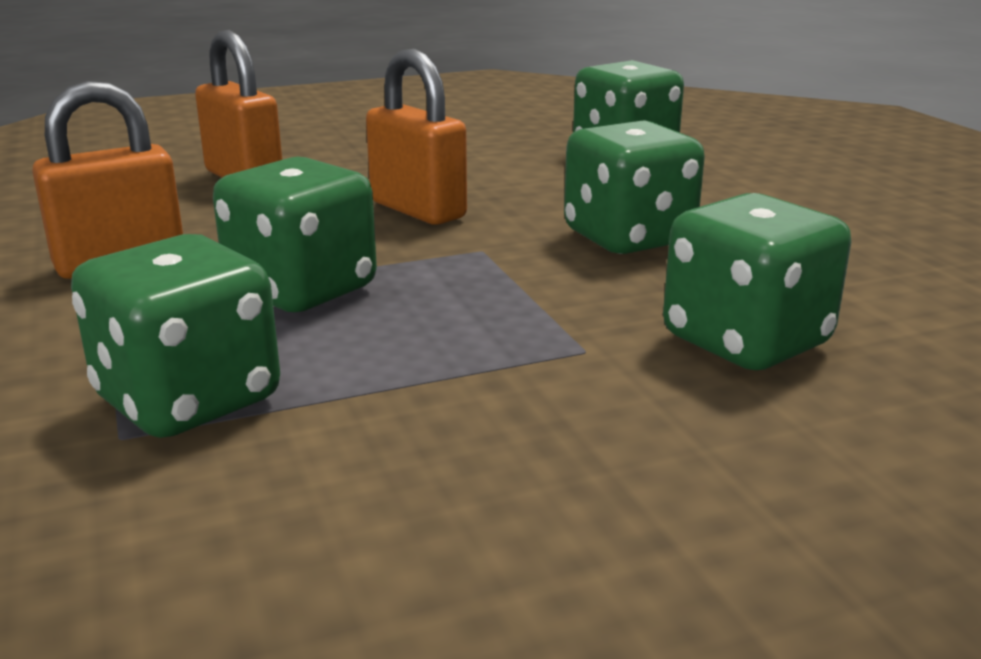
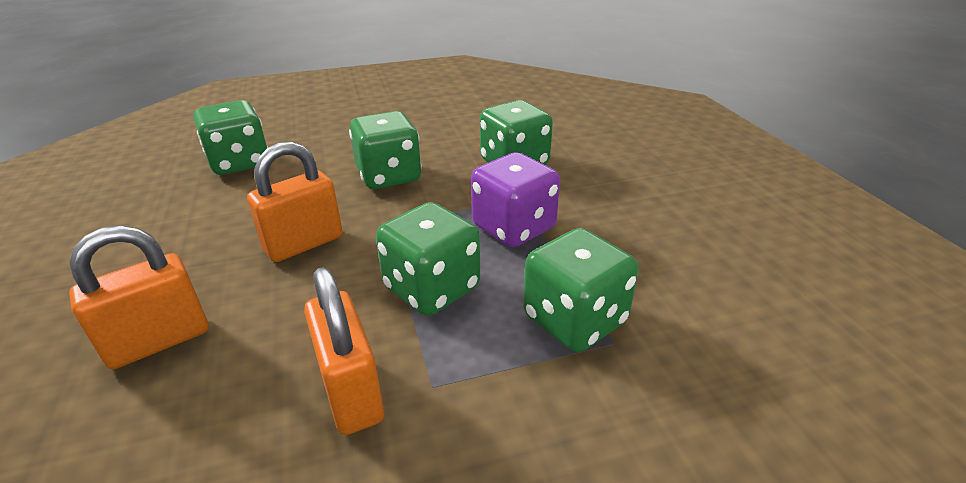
camera: 85 degrees left, 10 degrees up
(474, 345) = (513, 228): none -> purple dice

